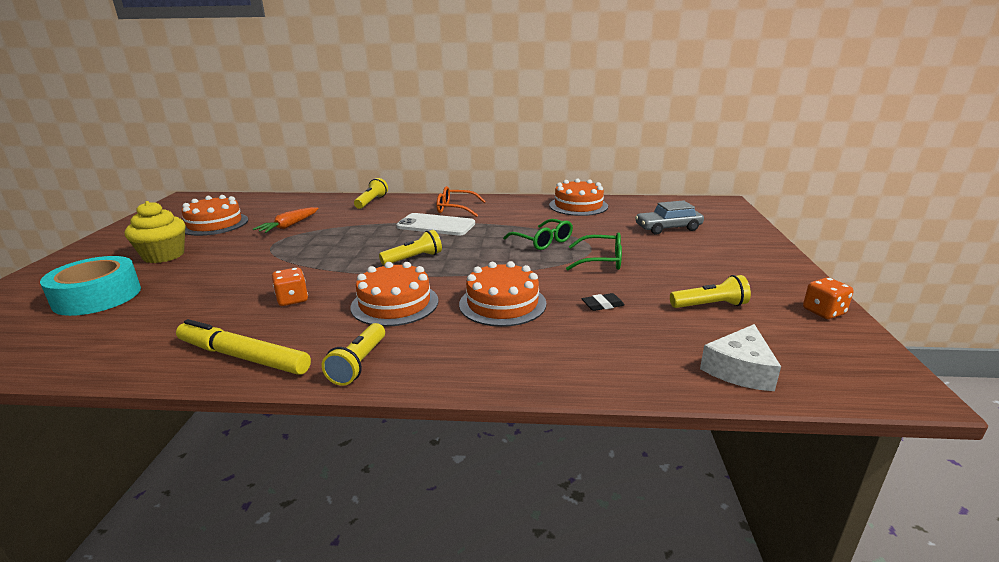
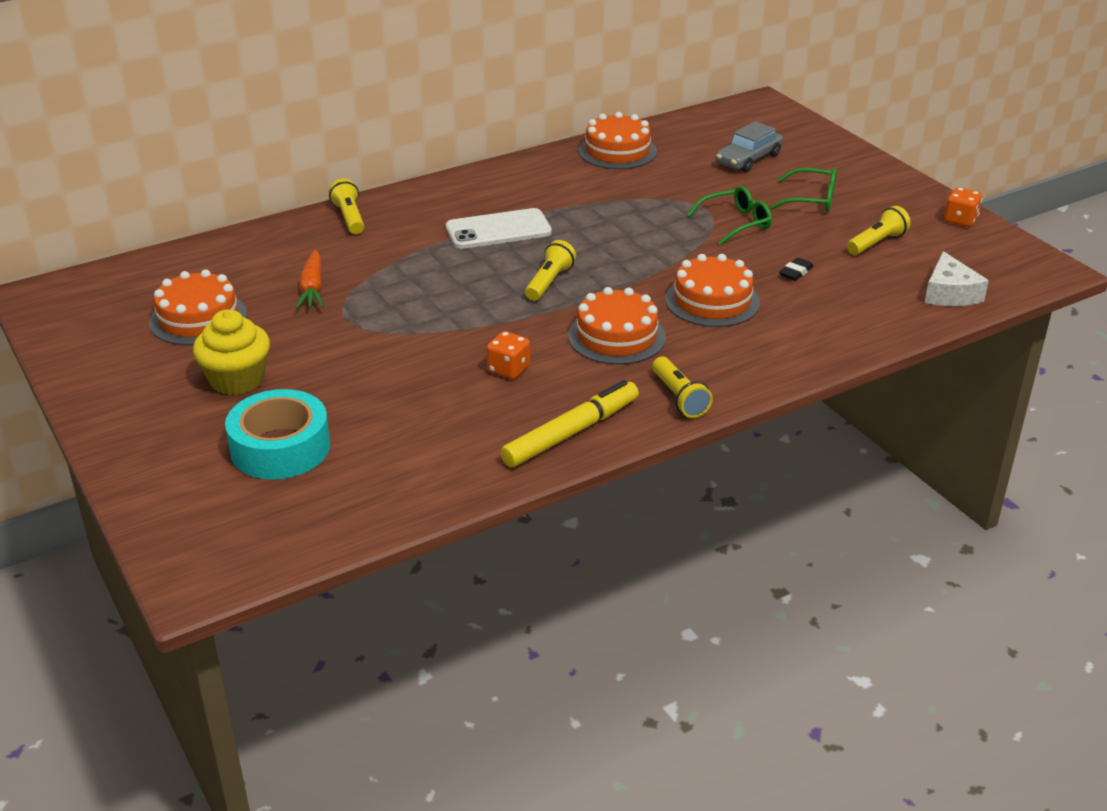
camera: 35 degrees left, 10 degrees up
(243, 357) = (571, 432): yellow marker -> yellow marker turned 150 degrees clockwise
(455, 209) = (480, 198): orange glasses -> none
(543, 241) = (649, 216): green glasses -> green glasses (812, 200)

